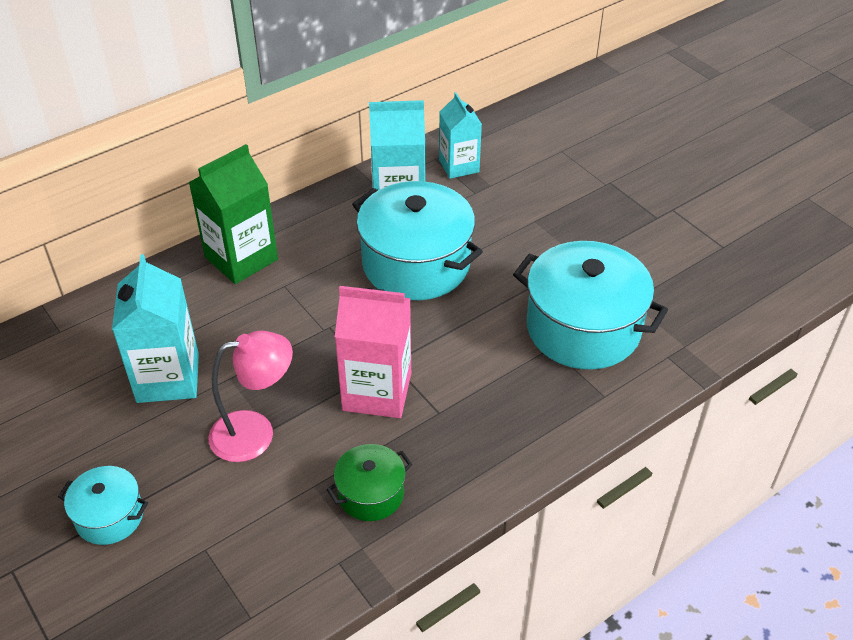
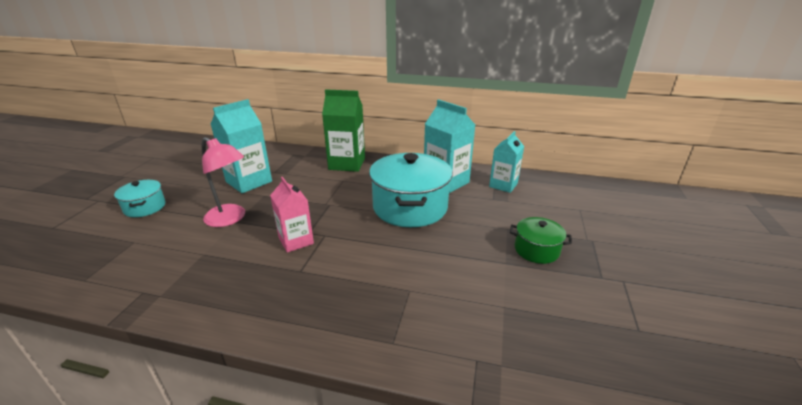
camera: 50 degrees right, 15 degrees down
(371, 494) = (209, 277): green pot -> green pot (536, 250)
(377, 392) = (296, 241): pink carton -> pink carton, size x0.66
(583, 328) = (445, 296): turquoise pot -> none

